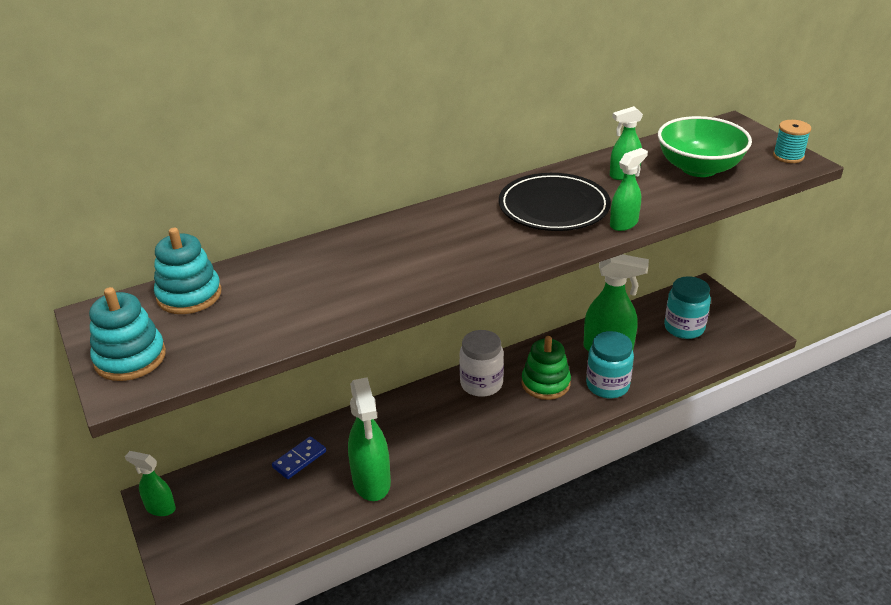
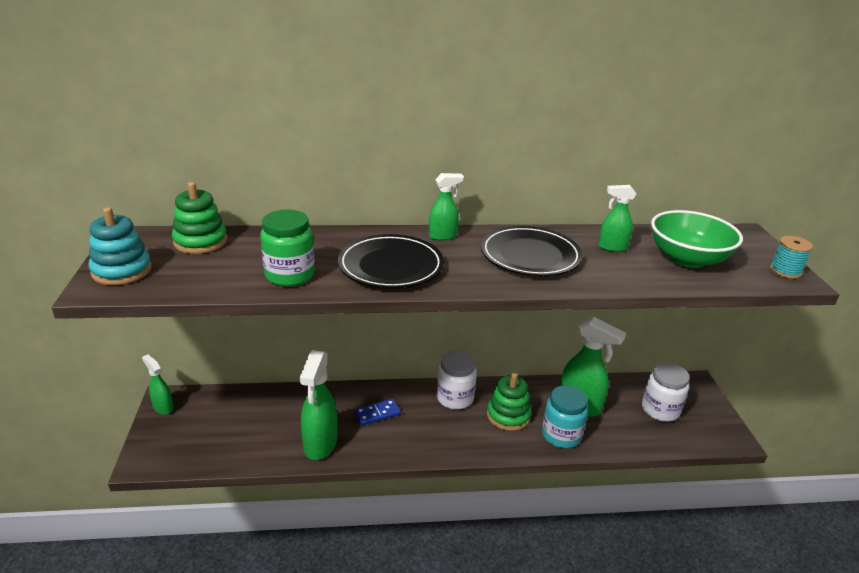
camera: 20 degrees right, 5 degrees down
(189, 295) = (200, 241): turquoise stacking toy -> green stacking toy
(299, 459) = (280, 407): blue domino -> blue domino (377, 413)
(328, 304) = (290, 275): none -> green jar
(425, 260) = (391, 266): none -> black plate
(624, 224) = (582, 284): green spray bottle -> green spray bottle (443, 236)
(684, 328) = (660, 410): turquoise jar -> white jar

